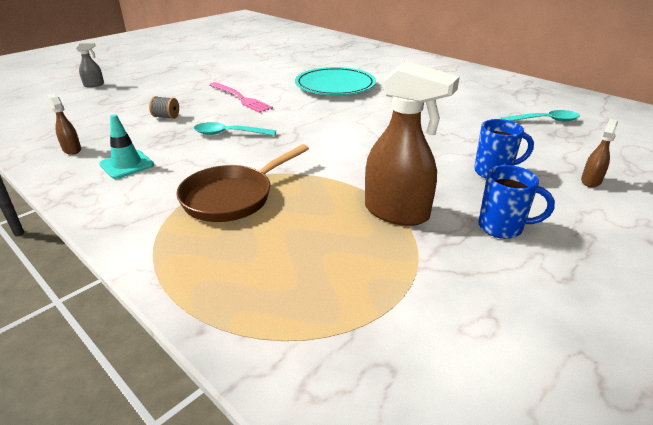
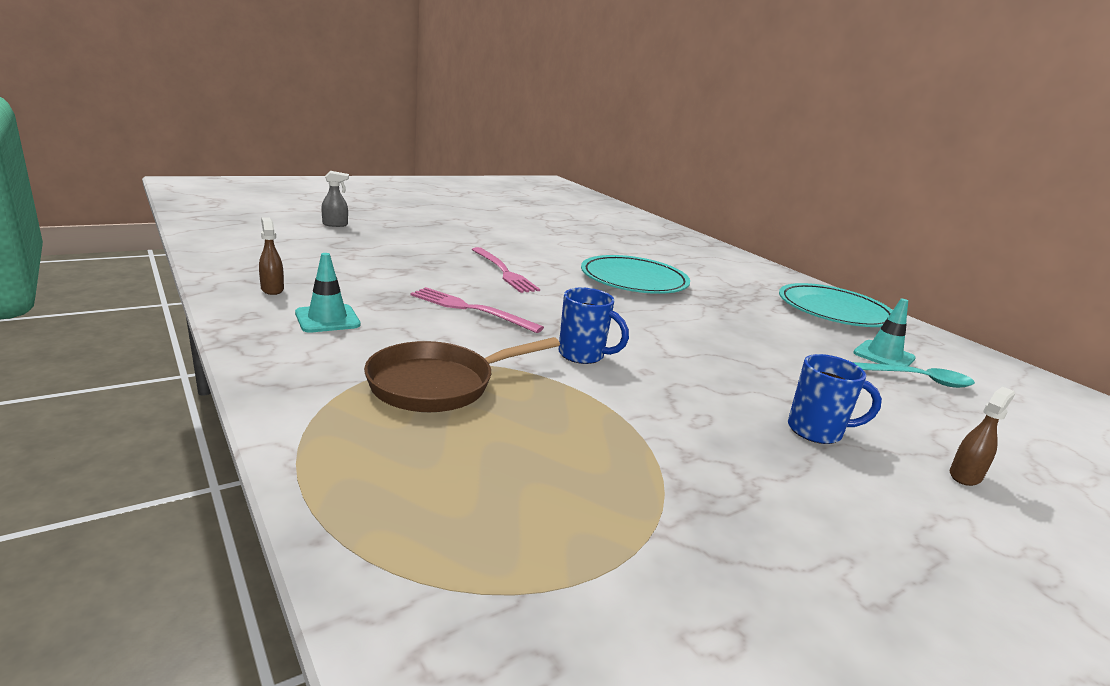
camera: 10 degrees right, 10 degrees down
(166, 117) = (402, 275): grey spool -> none
(229, 133) = (471, 309): turquoise spoon -> pink fork
(397, 213) = (652, 453): brown spray bottle -> none
(476, 81) = (834, 311): none -> turquoise plate
(502, 227) = (802, 508): blue mug -> blue mug (583, 355)
(518, 108) = (883, 356): none -> turquoise traffic cone

